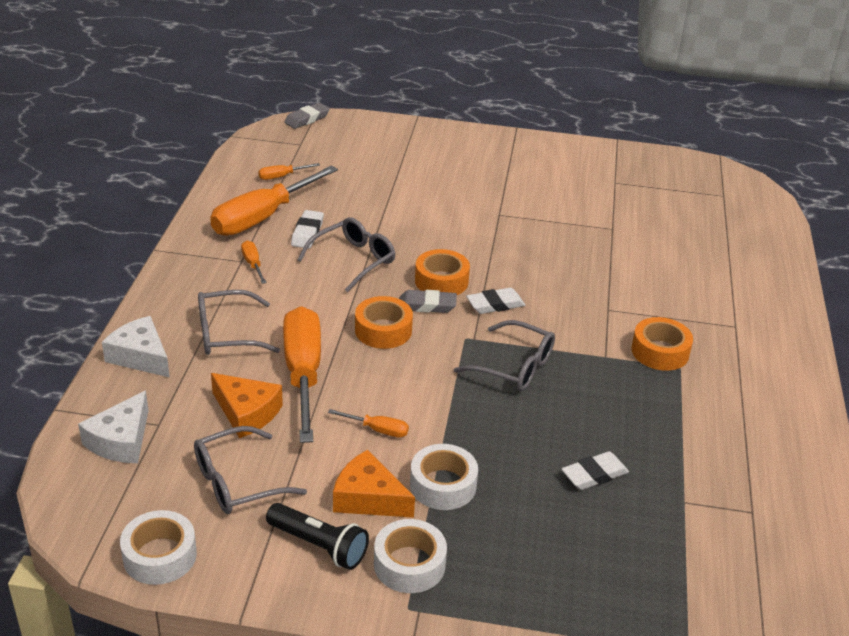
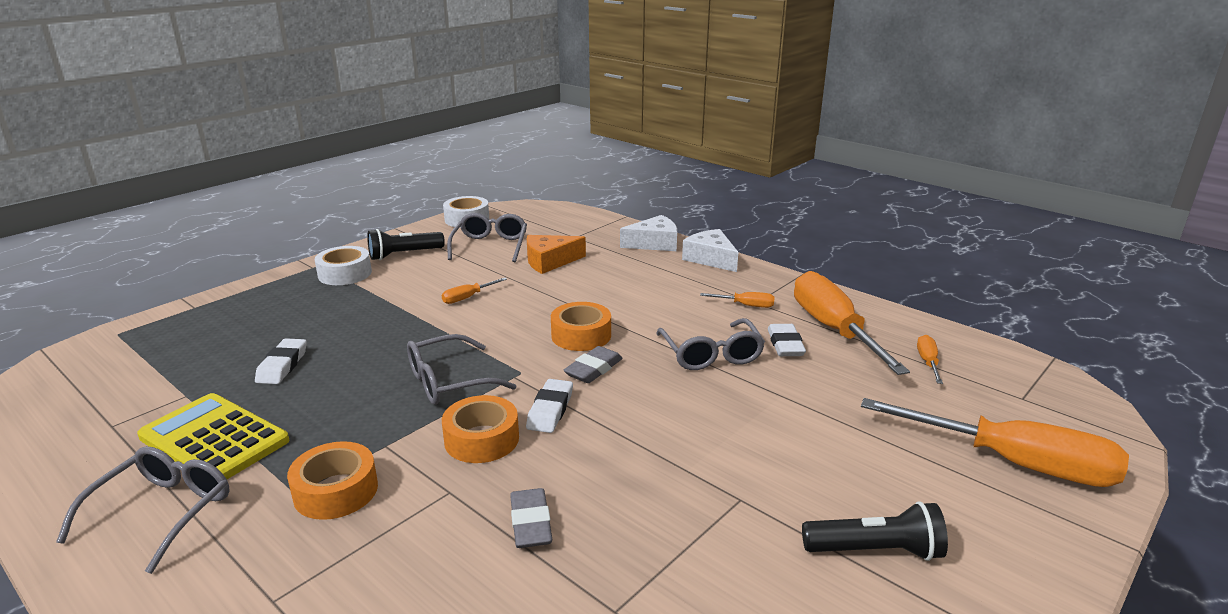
camera: 125 degrees right, 10 degrees down
(121, 440) = (573, 225): white cheese -> white cheese (711, 259)
(227, 334) = (650, 274): grey glasses -> grey glasses (162, 512)
(303, 374) = (566, 288): orange screwdriver -> orange screwdriver (1013, 463)
(307, 119) = (1112, 425): grey eraser -> grey eraser (531, 523)
(307, 233) = (785, 345): white eraser -> white eraser turned 45 degrees clockwise
(368, 498) = (413, 277): orange cheese -> none
(441, 281) = (626, 392): orange tape -> orange tape (482, 439)
(443, 485) = (381, 303): white tape -> none
(493, 173) = (875, 550): none -> black flashlight
(694, 441) = (214, 439): none -> yellow calculator

